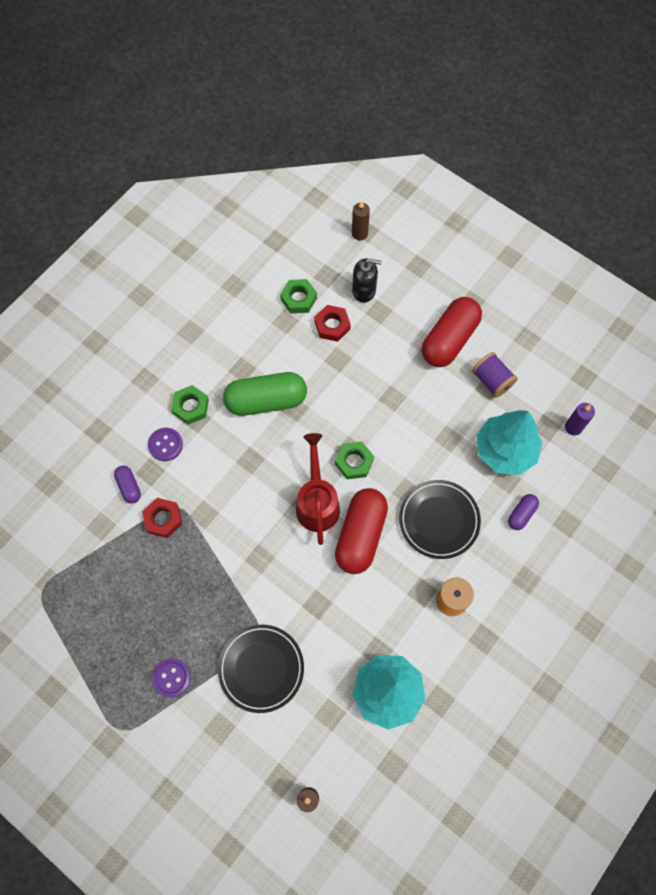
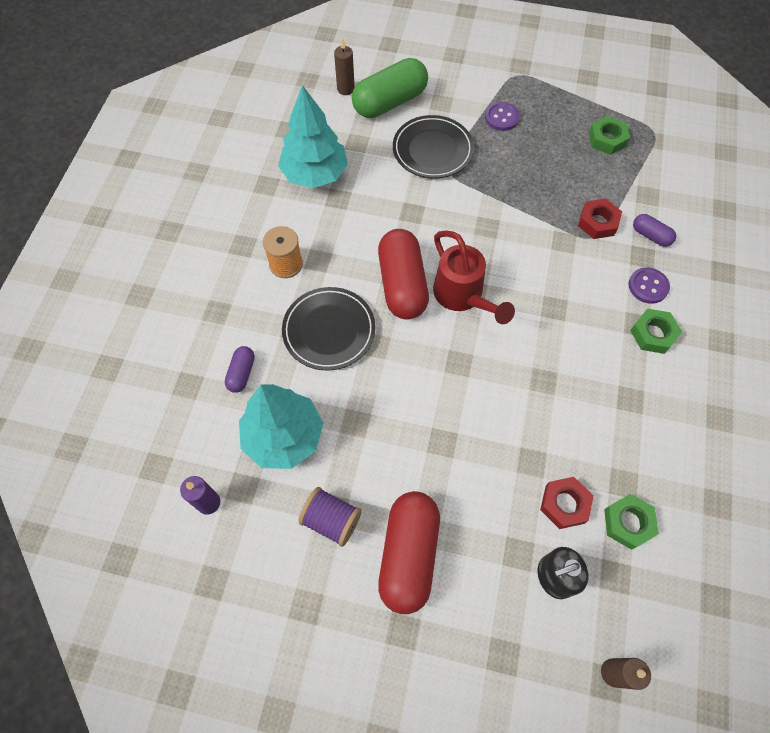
camera: 155 degrees right, 5 degrees down
(266, 400) = (580, 376): green capsule -> green capsule (390, 102)
(354, 462) = (447, 351): green nut -> green nut (607, 139)

